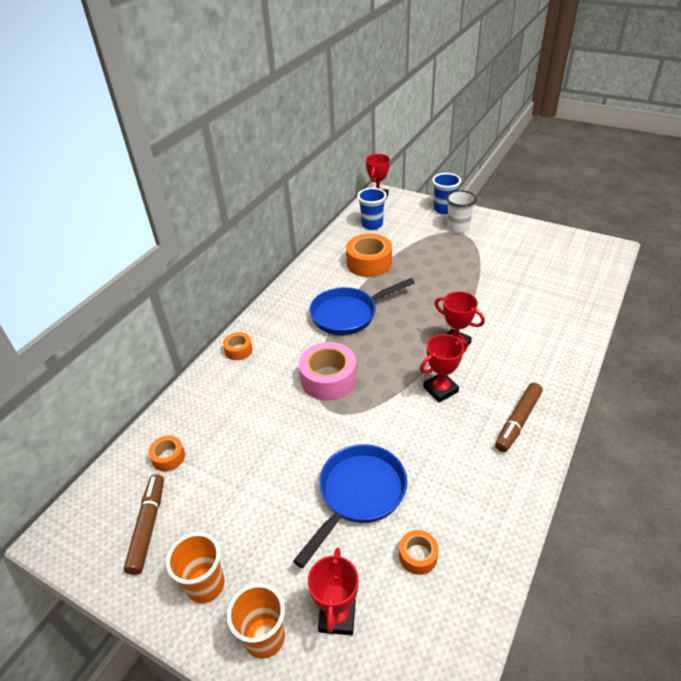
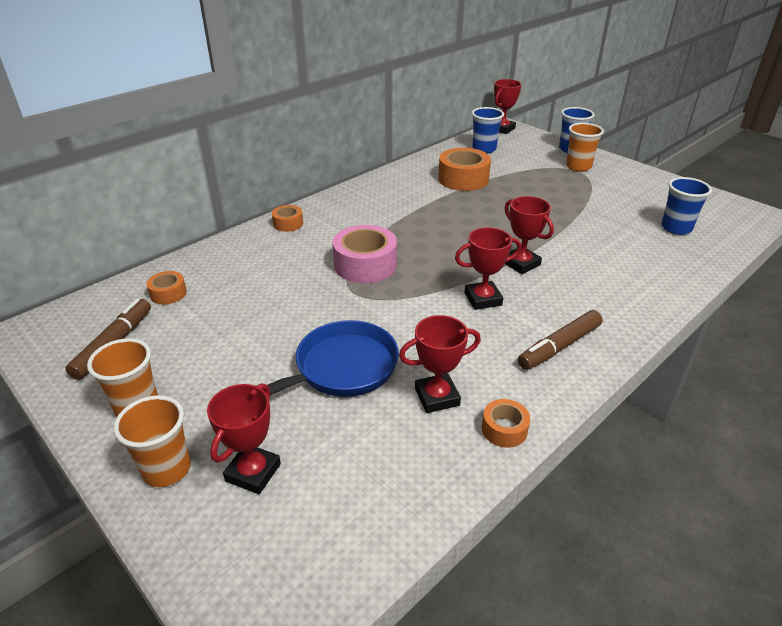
camera: 15 degrees right, 5 degrees down
(348, 314) = (417, 216): blue pan -> none
(418, 556) = (373, 442): orange tape -> orange tape (504, 429)
(447, 498) = (437, 397): none -> red trophy
(458, 228) = (578, 167): white cup -> orange cup
(558, 277) = (676, 228): none -> blue cup

